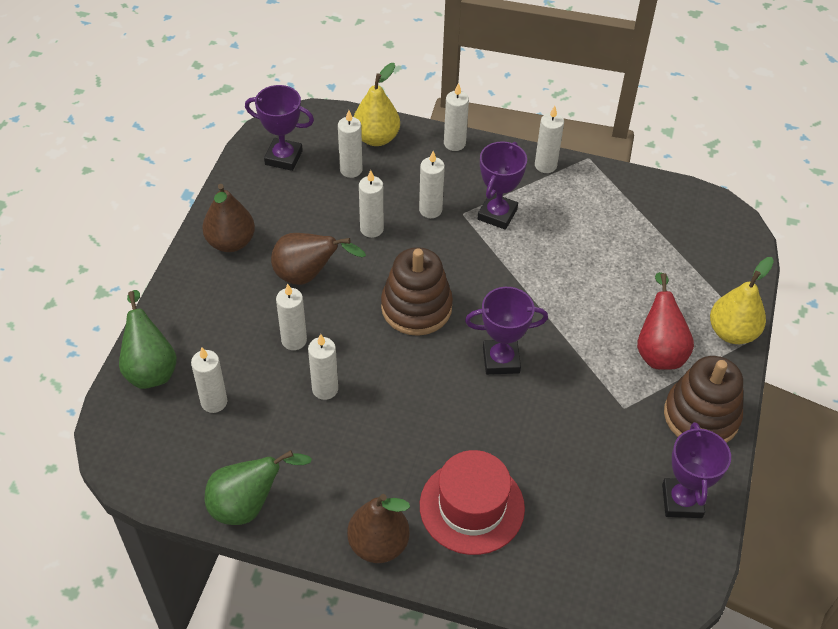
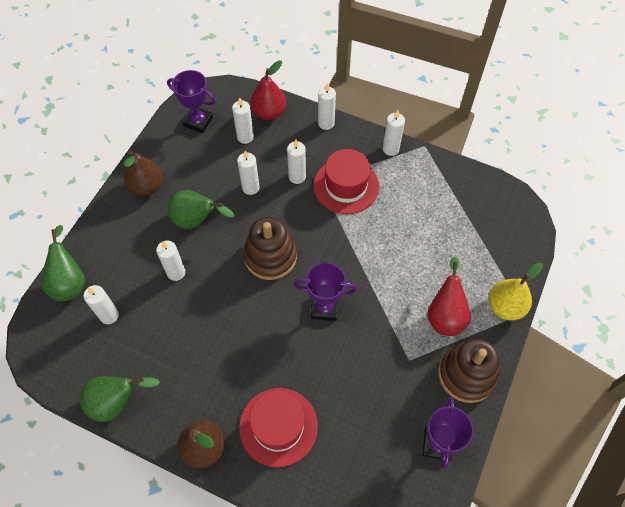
camera: 10 degrees right, 10 degrees up
(308, 275) = (196, 220): brown pear -> green pear
(325, 389) = (190, 315): white candle -> none
(376, 138) = (269, 112): yellow pear -> red pear
(497, 214) = (346, 186): purple trophy -> red hat

